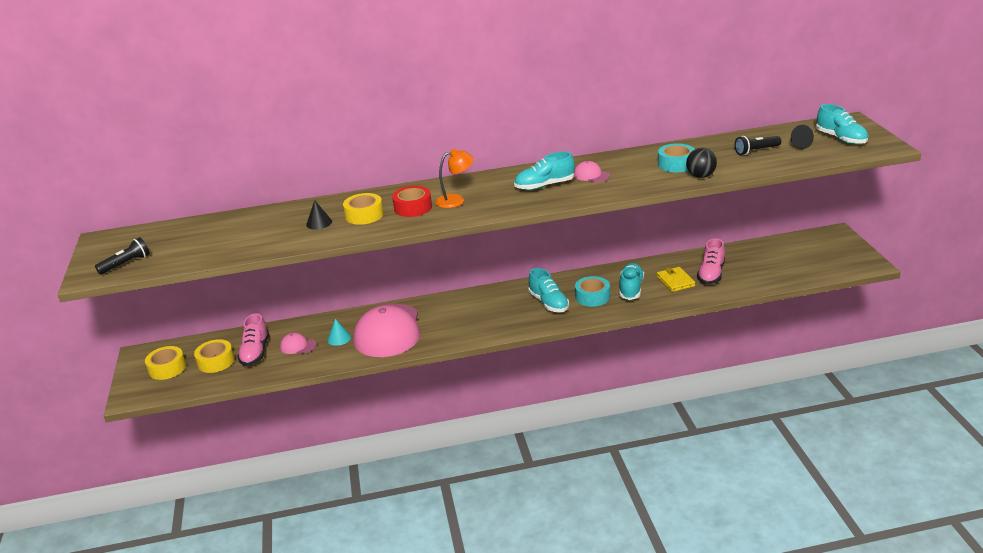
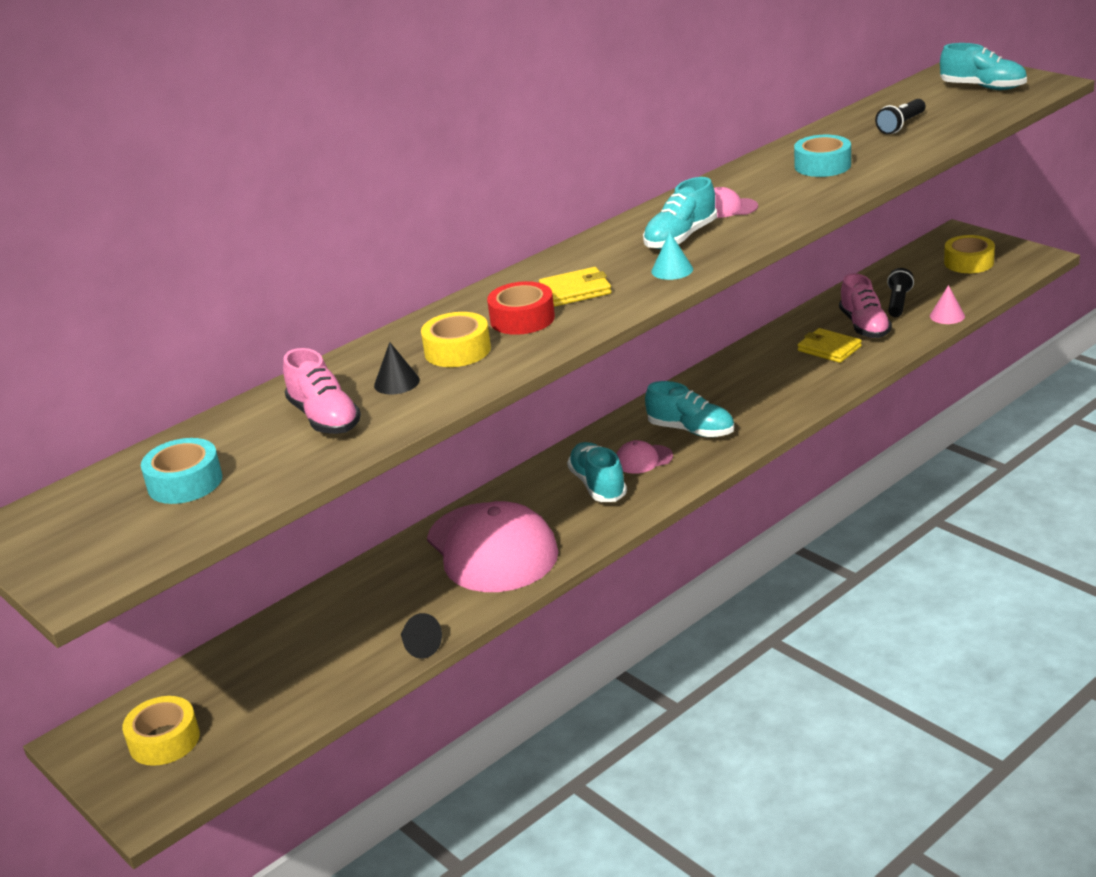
camera: 30 degrees left, 0 degrees up
(126, 264) = (124, 545): black flashlight -> black flashlight (898, 302)
(216, 361) = (245, 696): yellow tape -> yellow tape (969, 262)
(255, 352) = (302, 657): pink shoe -> pink shoe (324, 418)
(298, 346) = (366, 621): pink cap -> pink cap (643, 459)
(339, 338) = (424, 586): turquoise cone -> turquoise cone (672, 270)
(456, 200) = (575, 291): orange lamp -> yellow wallet
(592, 297) = (742, 402): turquoise tape -> turquoise tape (185, 482)
(631, 289) = (782, 376): turquoise shoe -> turquoise shoe (598, 485)
(701, 176) = (875, 170): black ball -> none
(767, 284) = (947, 316): none -> pink cone
(798, 145) = (943, 106): black cone -> black cone (419, 647)

